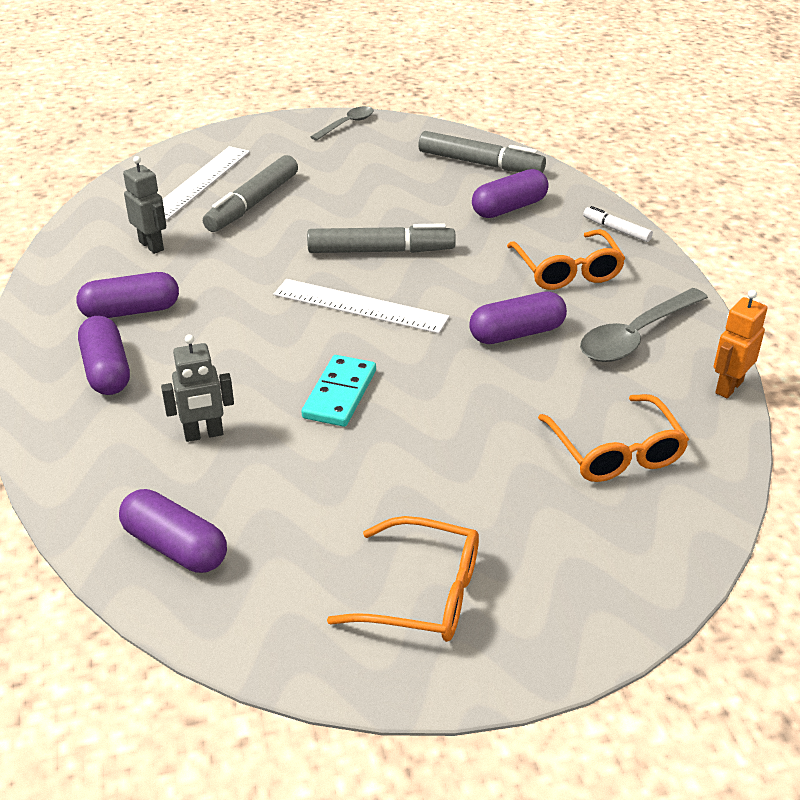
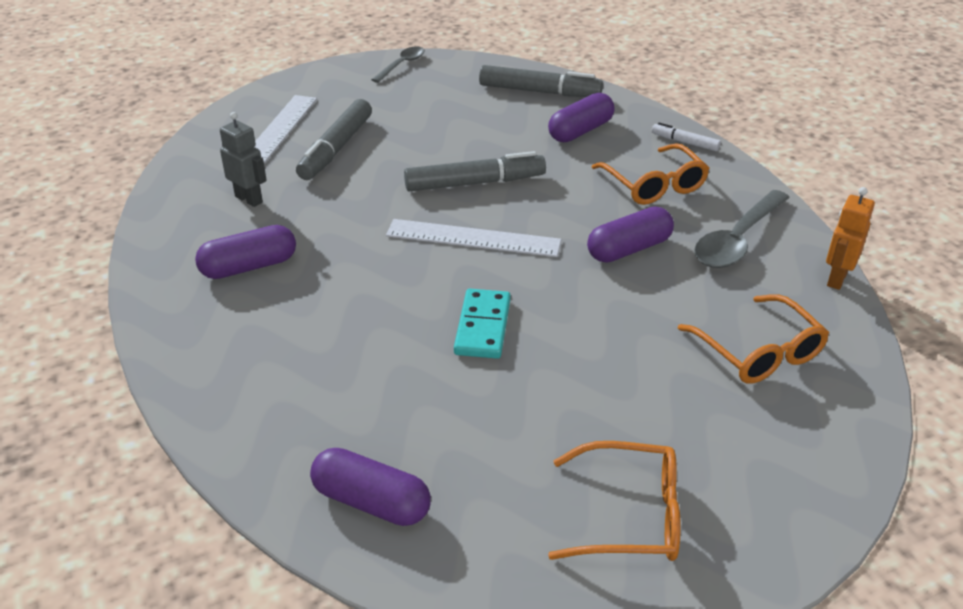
camera: 10 degrees left, 0 degrees up
(106, 370) = (243, 329): purple capsule -> none
(204, 434) = (362, 383): grey robot -> none

